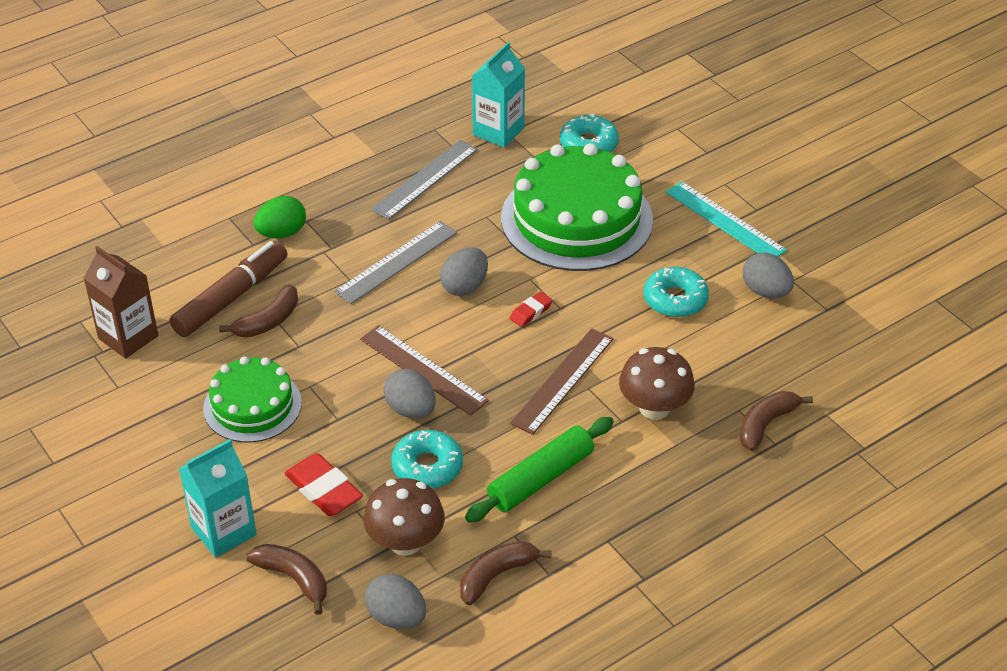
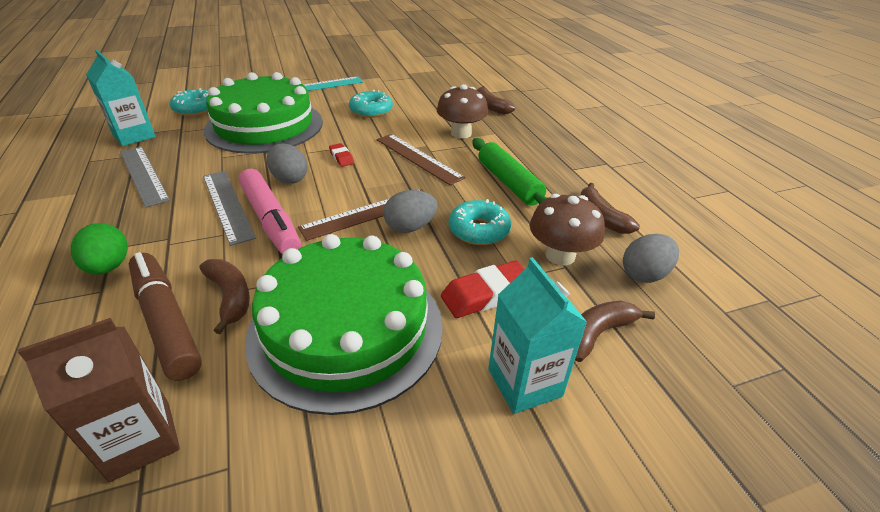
camera: 75 degrees left, 5 degrees down
(252, 405) = (346, 329): green cake -> green cake, size x1.73
(384, 302) = (271, 220): none -> pink marker
(766, 291) = (386, 87): grey egg -> none

